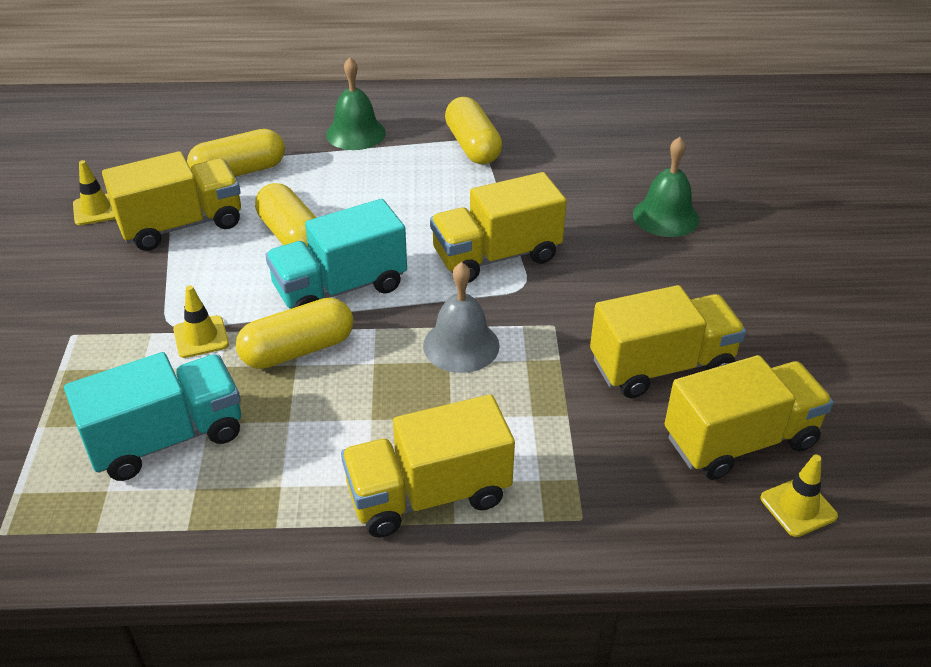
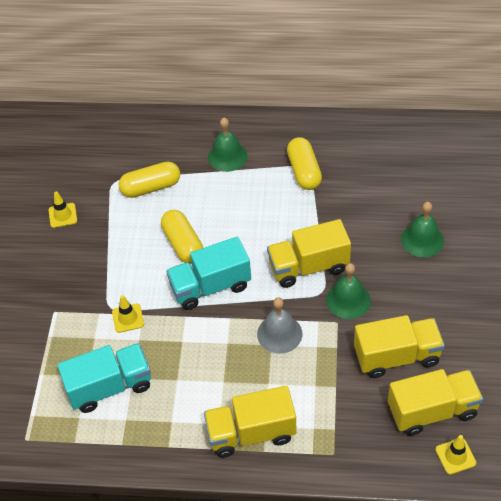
camera: 10 degrees right, 10 degrees up
(181, 225) = (115, 231): yellow truck -> none
(298, 350) = (183, 331): yellow capsule -> none
(566, 295) = (348, 300): none -> green bell

